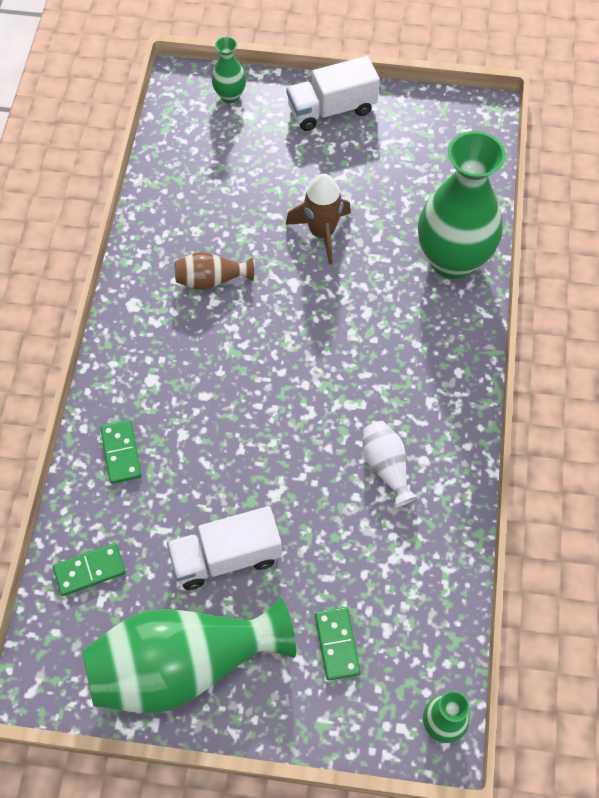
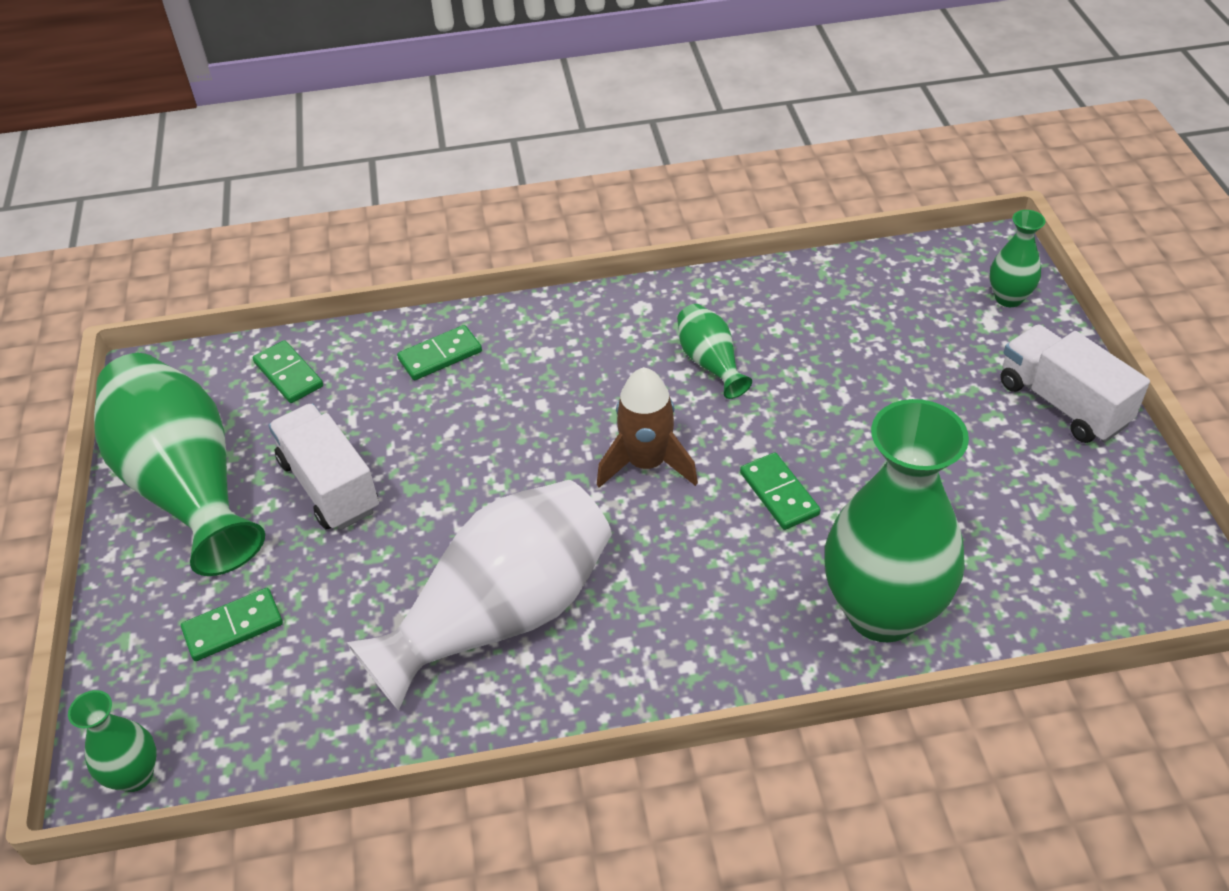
camera: 75 degrees right, 15 degrees down
(211, 280) = (710, 363): brown vase -> green vase
(322, 233) = (844, 449): brown rocket -> brown rocket (646, 463)
(344, 280) = (779, 494): none -> green domino
(386, 467) = (501, 616): white vase -> white vase, size x2.18

